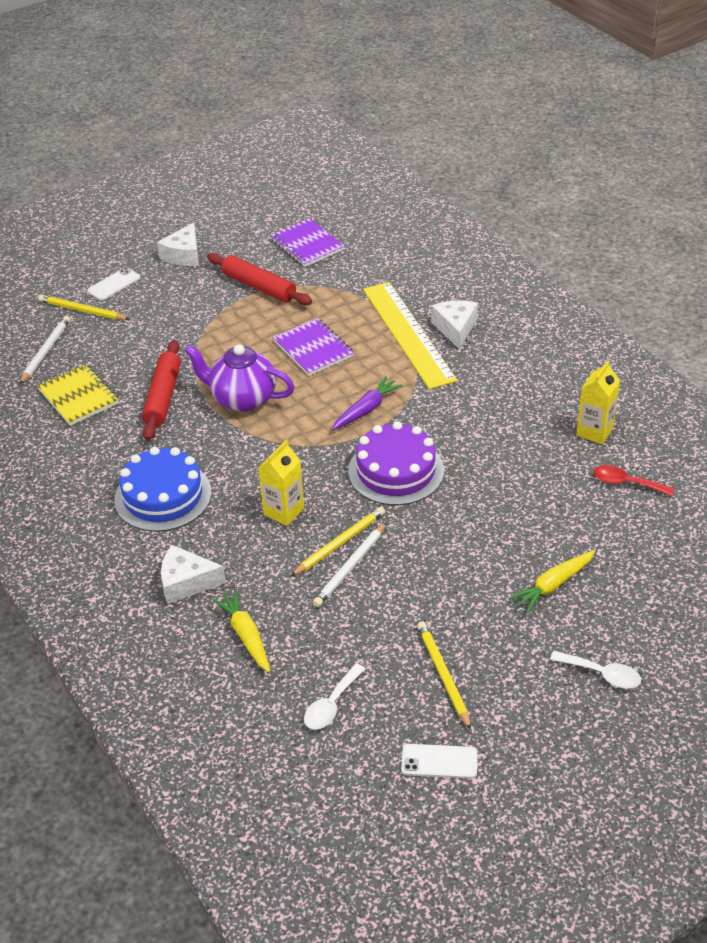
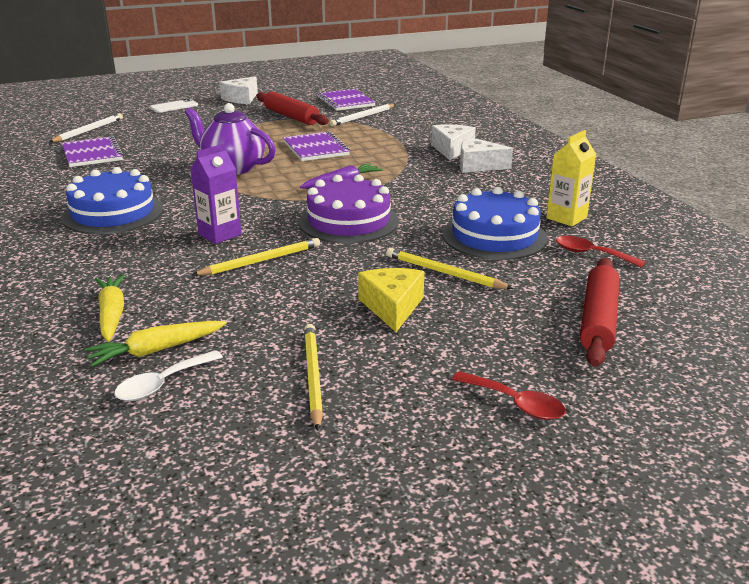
camera: 10 degrees right, 15 degrees down
(78, 397) = (92, 154): yellow notebook -> purple notebook
(82, 310) = (137, 115): yellow pencil -> yellow pencil (444, 273)
(163, 397) = (164, 160): red rolling pin -> red rolling pin (598, 320)
(186, 582) = (84, 269): white cheese -> white cheese (478, 165)
(284, 511) = (220, 234): yellow carton -> purple carton
(350, 567) = (261, 278): white pencil -> white pencil (363, 117)
(407, 334) = (406, 148): yellow ruler -> none
(439, 761) = (261, 459): white phone -> none
(476, 584) = (392, 307): none -> yellow cheese
(536, 471) = (494, 236): none -> blue cake
(553, 585) = (481, 319): yellow carrot -> yellow carrot (156, 350)
(602, 674) = (515, 403): white spoon -> red spoon

